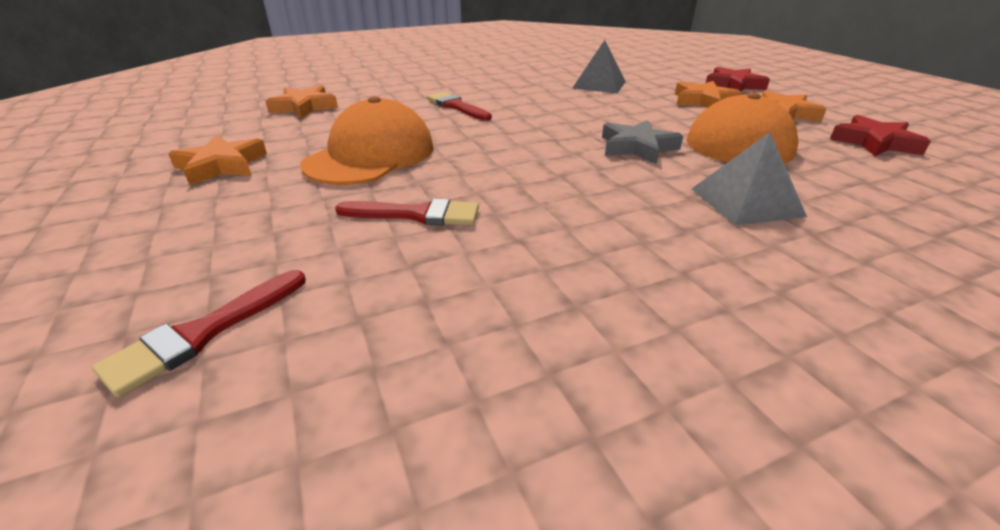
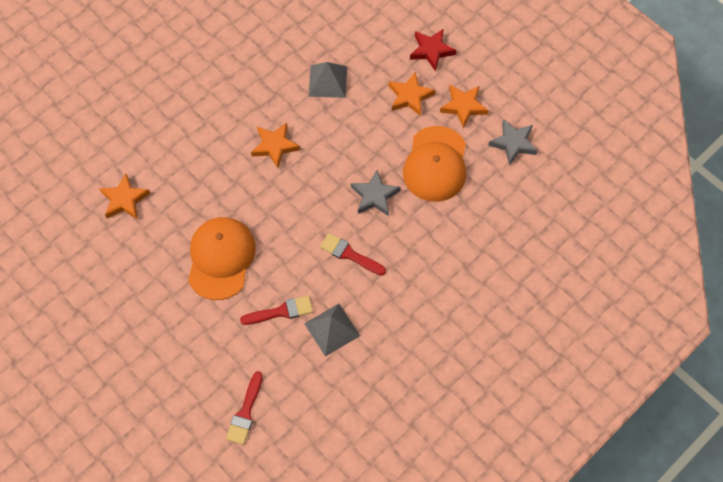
camera: 20 degrees left, 30 degrees up
(221, 166) = (142, 299): orange star -> orange star (275, 146)
(456, 106) = (236, 164): red brush -> red brush (349, 254)
(746, 202) = (436, 246): grey pyramid -> grey pyramid (332, 329)
(874, 143) = (513, 143): red star -> grey star

